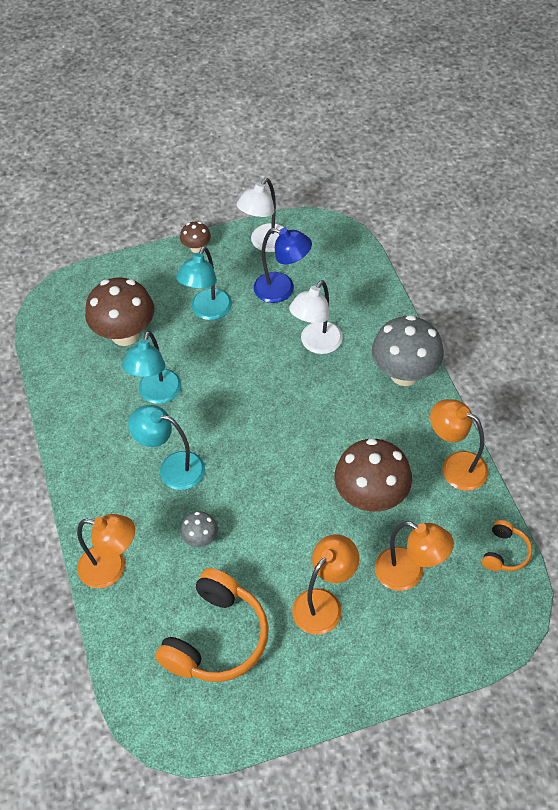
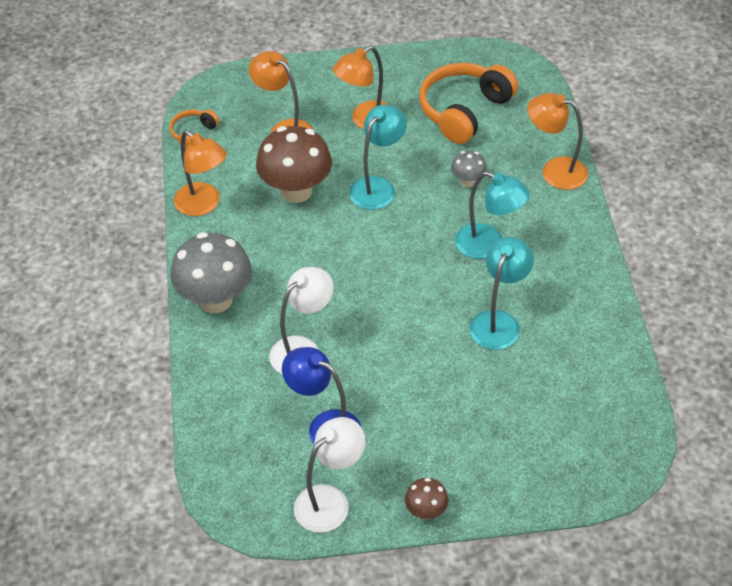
camera: 170 degrees left, 5 degrees down
(125, 334) = (532, 400): brown mushroom -> none
(208, 311) = (425, 413): turquoise lamp -> turquoise lamp (377, 186)

